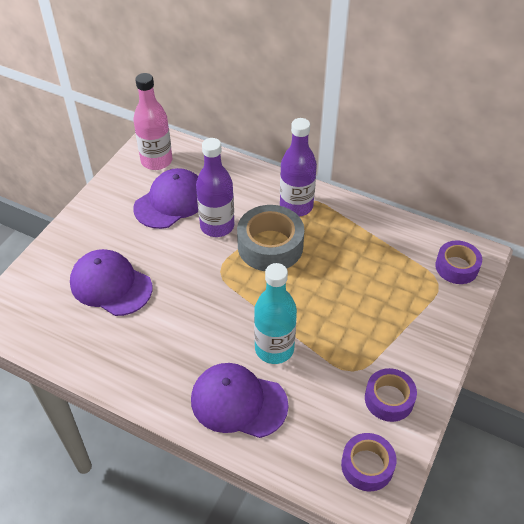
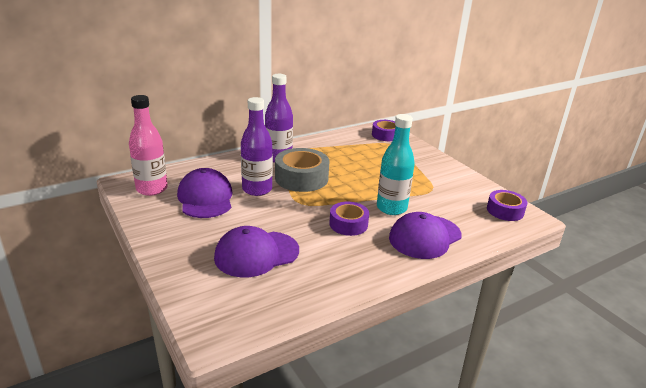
camera: 60 degrees left, 20 degrees down
(389, 399) = (462, 187): purple tape -> purple tape (348, 224)

